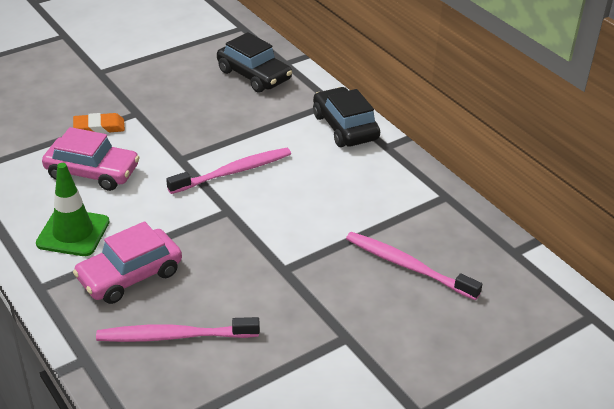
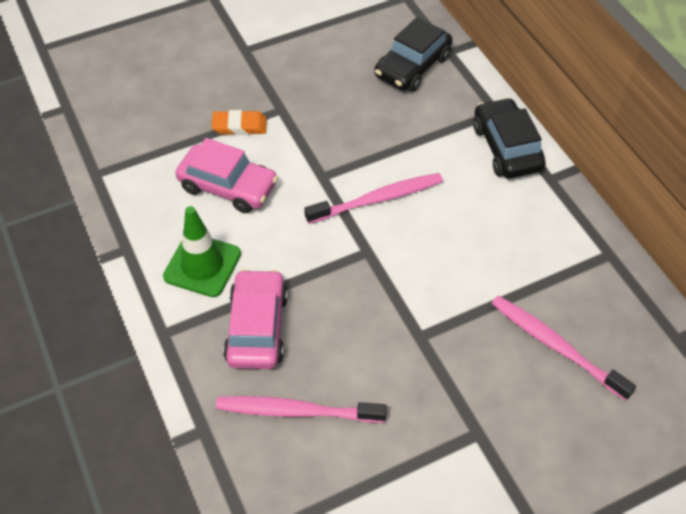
camera: 10 degrees right, 15 degrees up
(130, 276) = (257, 327): pink car -> pink car turned 120 degrees clockwise
(254, 75) = (412, 66): black car -> black car turned 75 degrees clockwise

